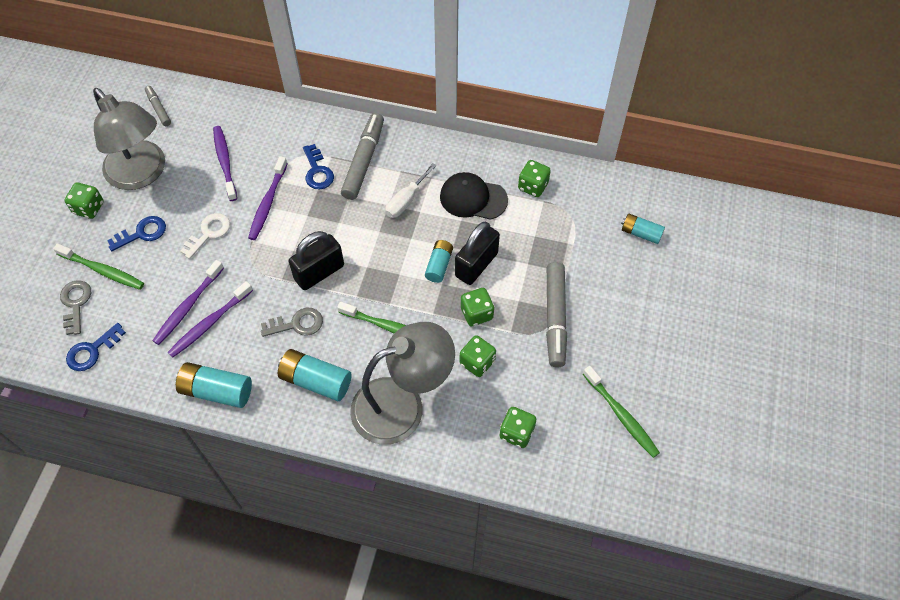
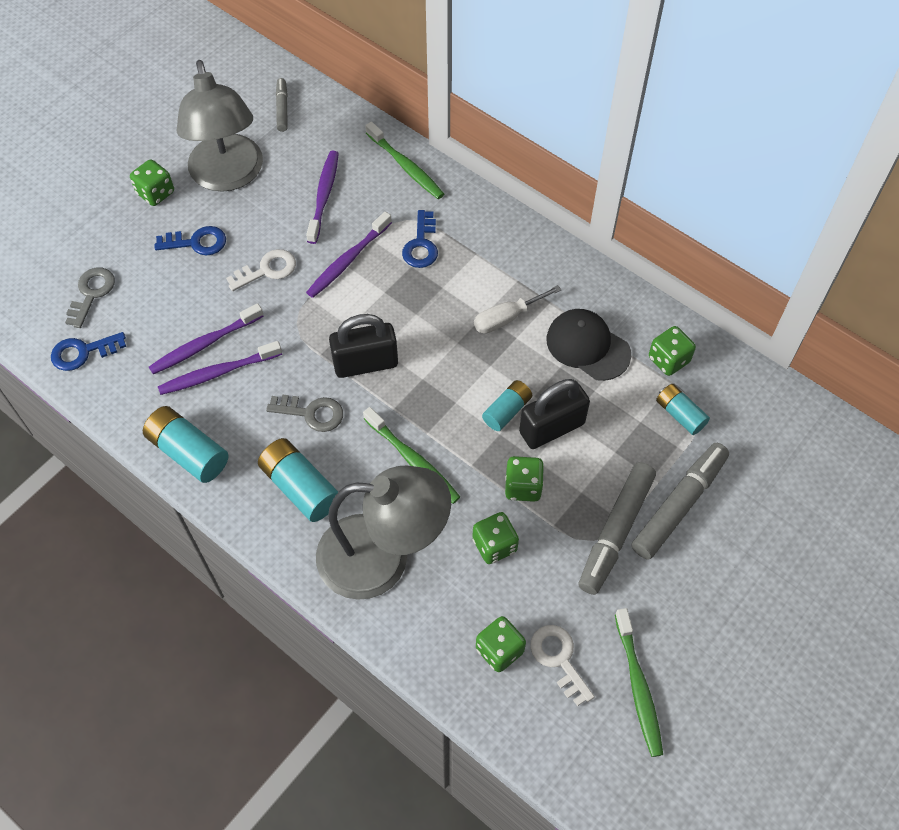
camera: 25 degrees right, 0 degrees up
(102, 270) = (136, 268): green toothbrush -> green toothbrush (406, 166)
(364, 161) = (480, 252): grey marker -> grey marker (679, 505)
(560, 421) = (559, 659): none -> white key
(641, 233) = (777, 471): turquoise battery -> turquoise battery (680, 414)

